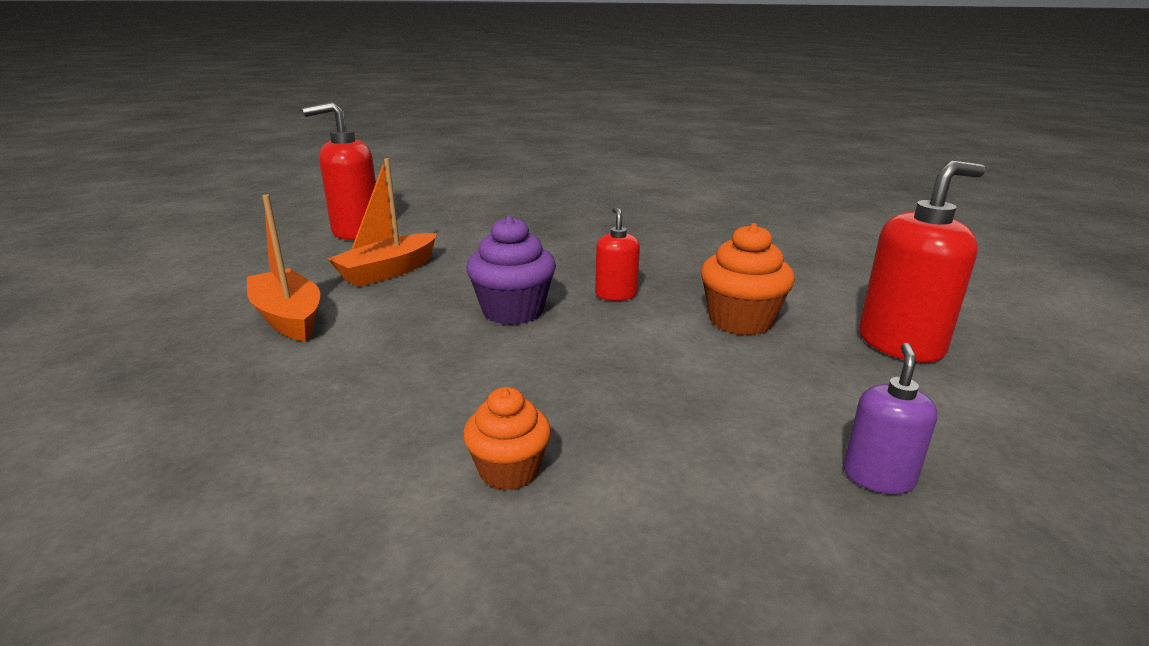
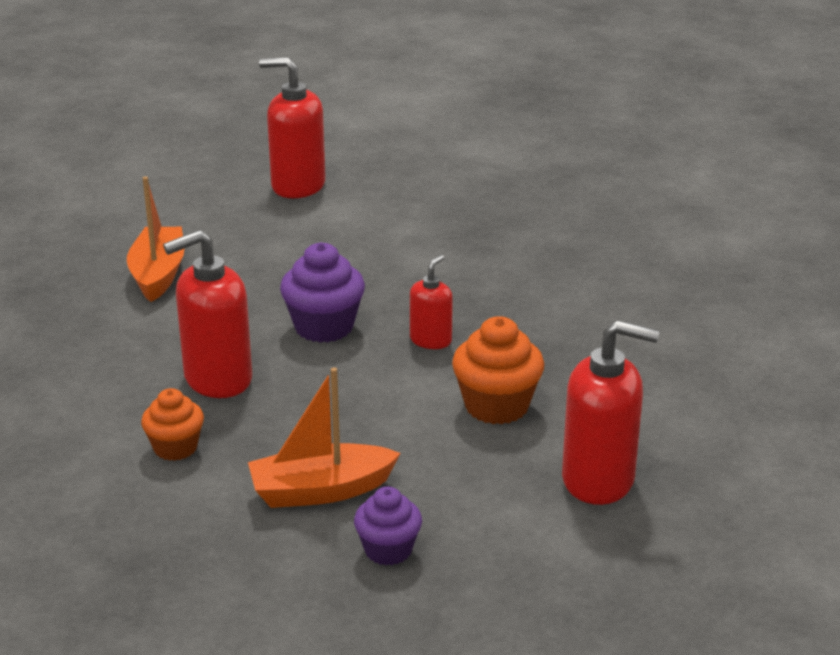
camera: 35 degrees right, 5 degrees up
(388, 271) = (275, 248): orange boat -> orange boat (320, 491)
(466, 384) = (217, 379): none -> red soap dispenser
(878, 477) = (388, 550): purple soap dispenser -> purple cupcake

